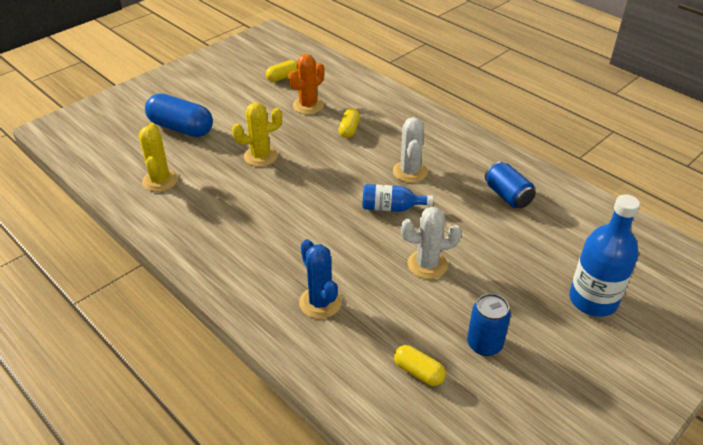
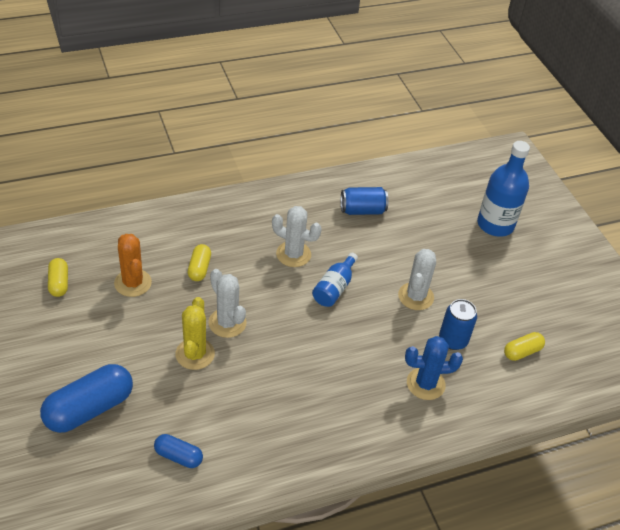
camera: 70 degrees left, 5 degrees up
(160, 181) = (178, 456): yellow cactus -> blue capsule
(304, 161) = (227, 323): none -> white cactus
(349, 129) = (199, 268): yellow capsule -> yellow capsule turned 60 degrees clockwise
(484, 344) = (511, 302): blue can -> blue can (453, 340)

